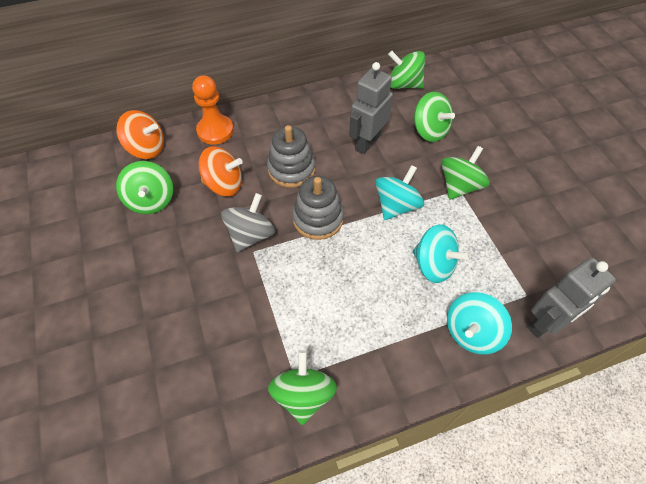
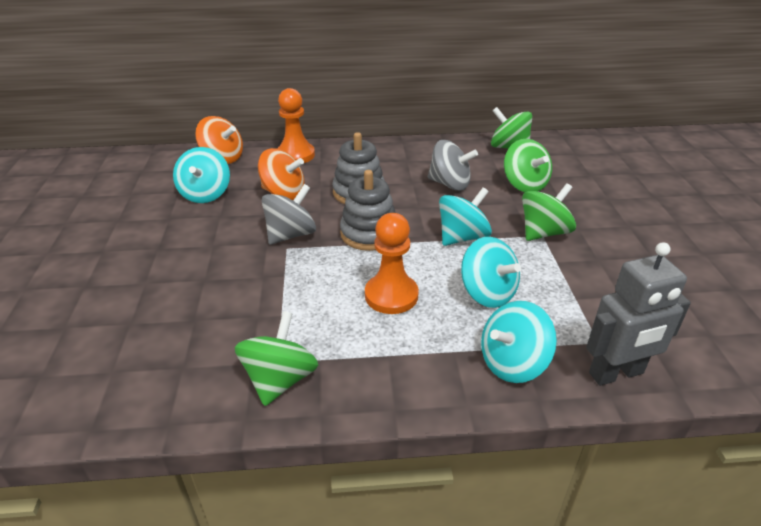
camera: 15 degrees right, 20 degrees down
(151, 200) = (205, 194): green spinning top -> turquoise spinning top
(359, 285) = (391, 295): none -> orange pawn
(367, 142) = (449, 184): grey robot -> grey spinning top

